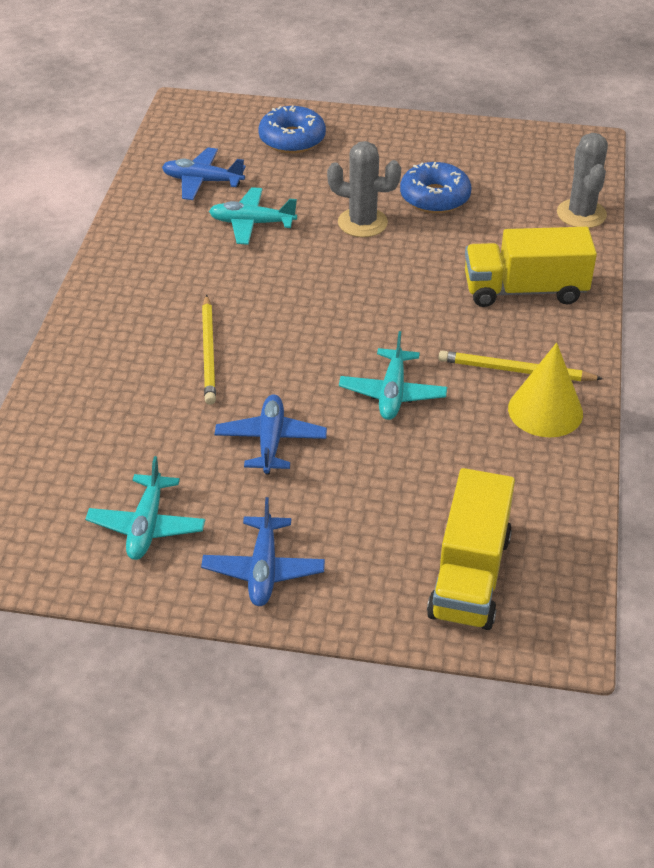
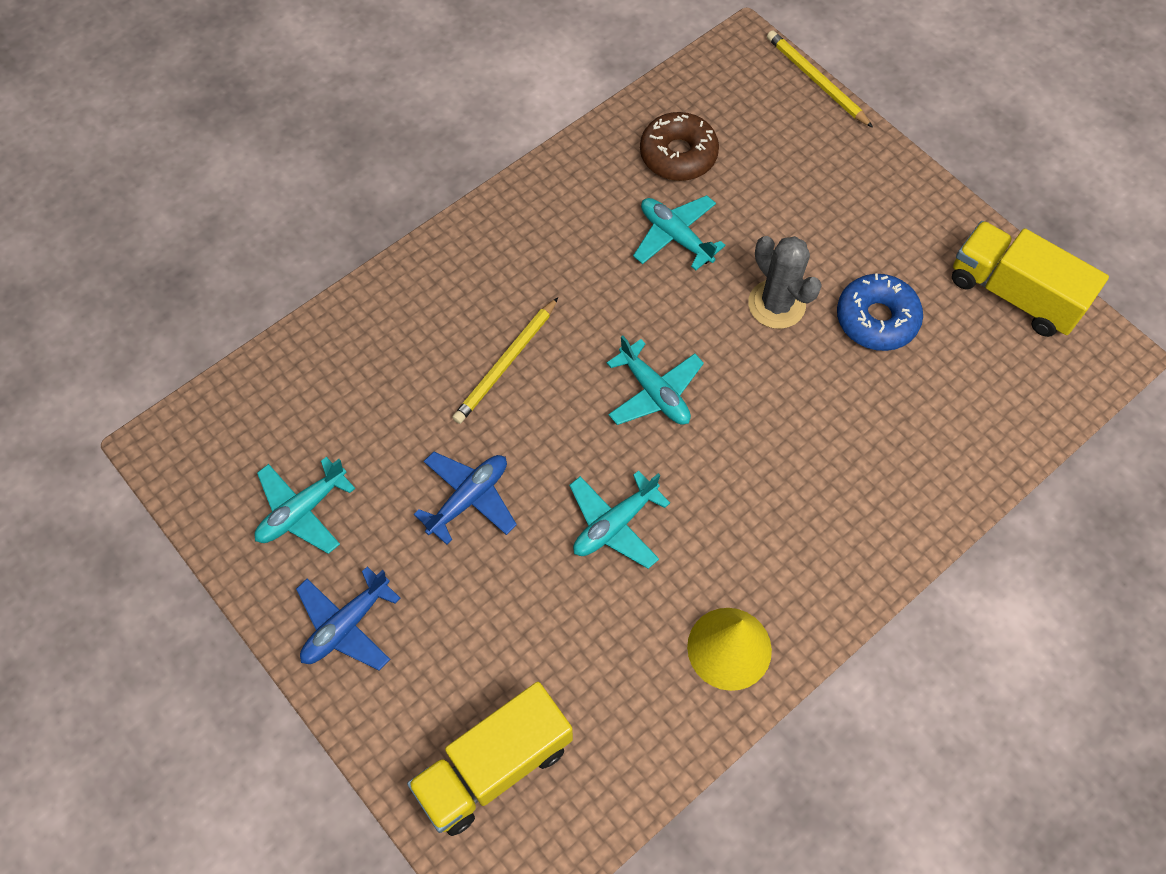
camera: 40 degrees right, 20 degrees up
(202, 181) = (678, 155): blue plane -> brown donut
(292, 139) = (808, 153): blue donut -> none
(335, 310) = (654, 392): none -> turquoise plane
(515, 371) = (747, 583): yellow pencil -> yellow pencil (816, 81)
(525, 290) = (850, 496): yellow truck -> yellow truck (1013, 294)
(581, 214) = (1005, 441): grey cactus -> none

